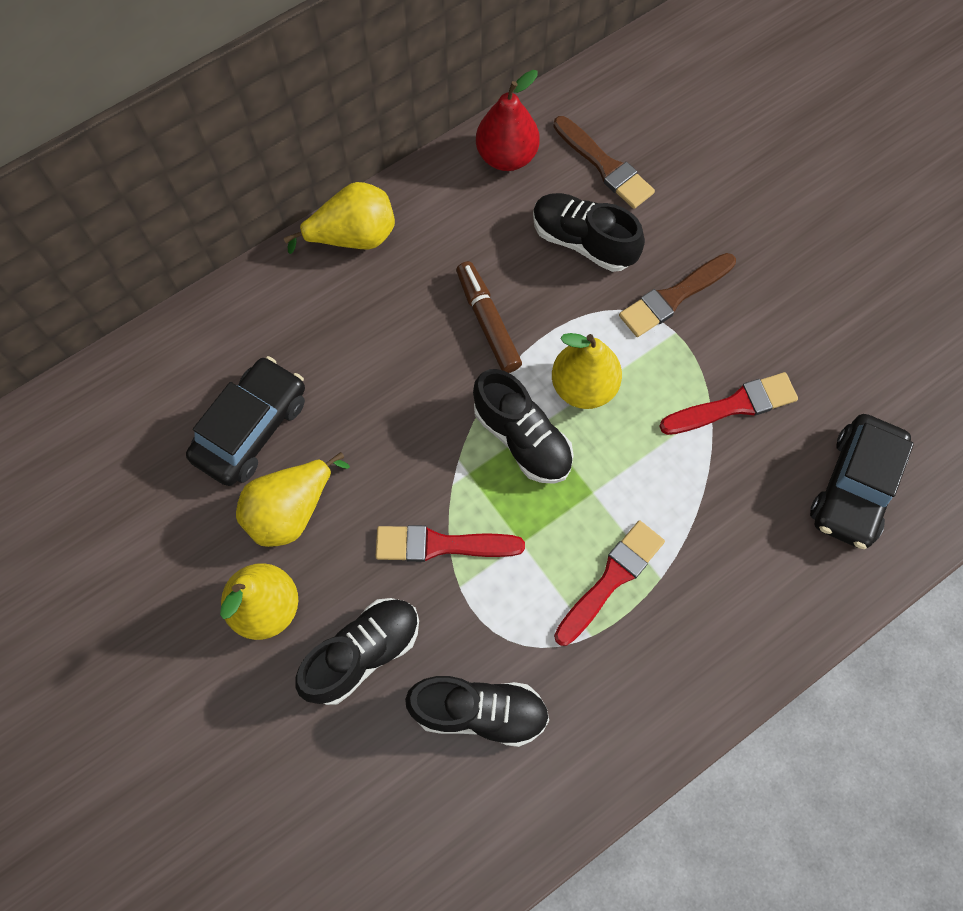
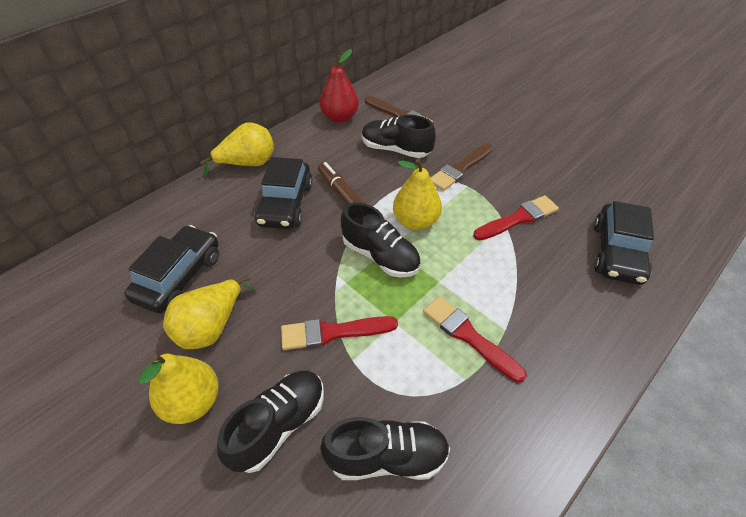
camera: 10 degrees left, 20 degrees down
(402, 325) = (285, 204): none -> black car
(611, 579) = (468, 336): red brush -> red brush turned 75 degrees counterclockwise

